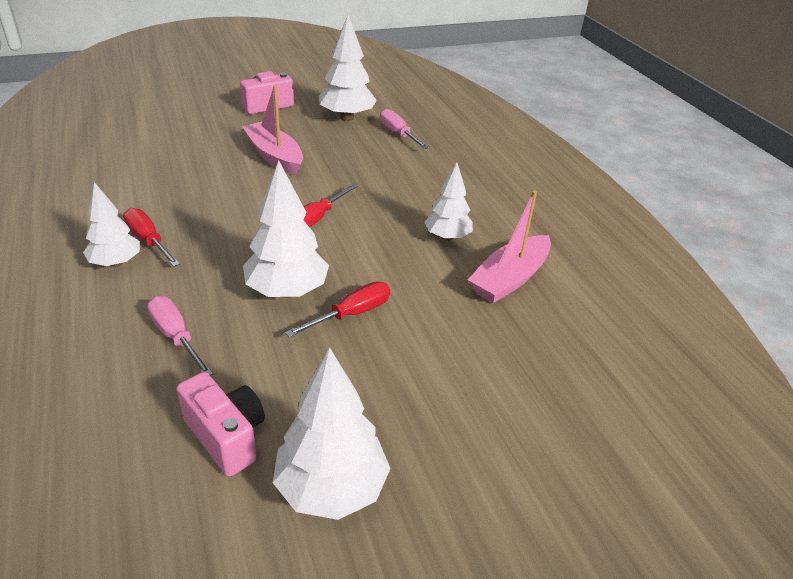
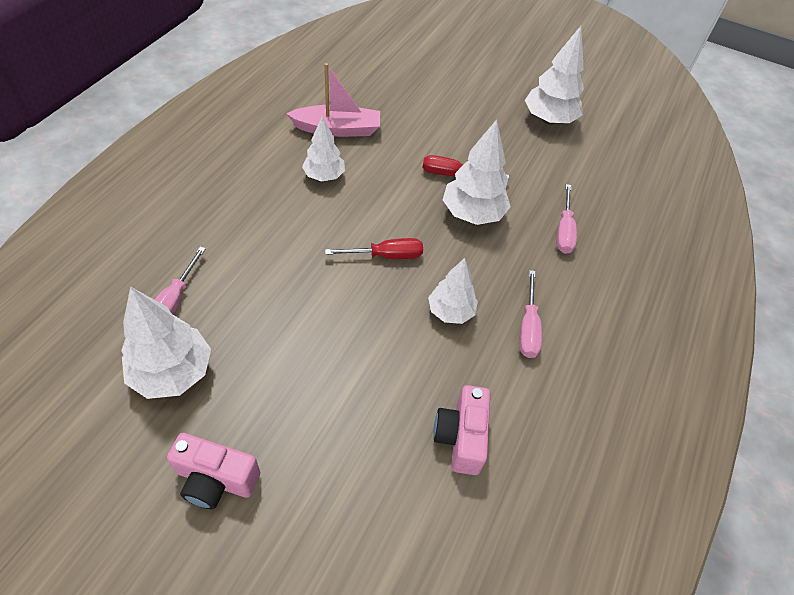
camera: 135 degrees left, 15 degrees up
(116, 263) = (566, 321): white tree -> white tree (450, 311)
(148, 241) = (528, 328): red screwdriver -> pink screwdriver
(226, 436) = (576, 165): pink camera -> pink camera (461, 437)
(274, 156) = (326, 362): pink boat -> none

